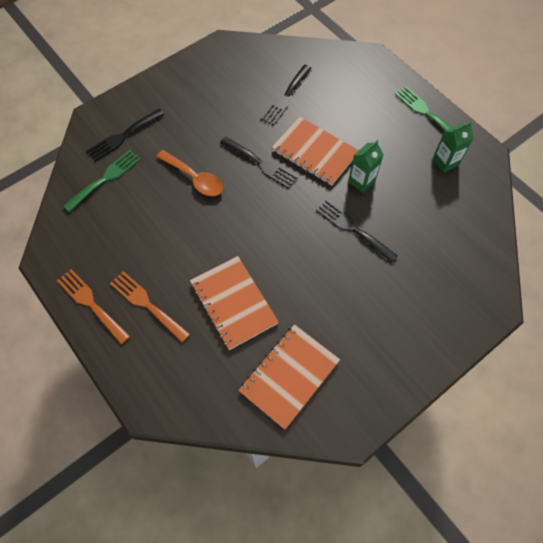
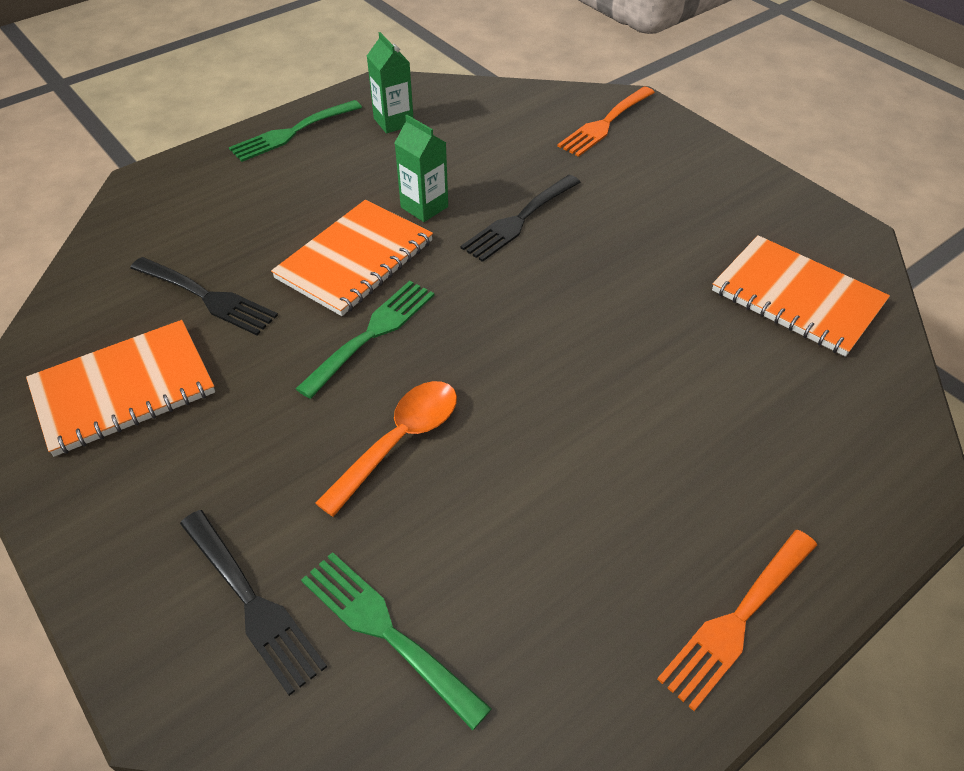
camera: 90 degrees left, 15 degrees down
(147, 304) = (715, 508): orange fork -> orange fork (605, 124)
(233, 303) = (684, 369): orange notebook -> orange notebook (123, 389)
(261, 163) = (372, 333): black fork -> green fork

